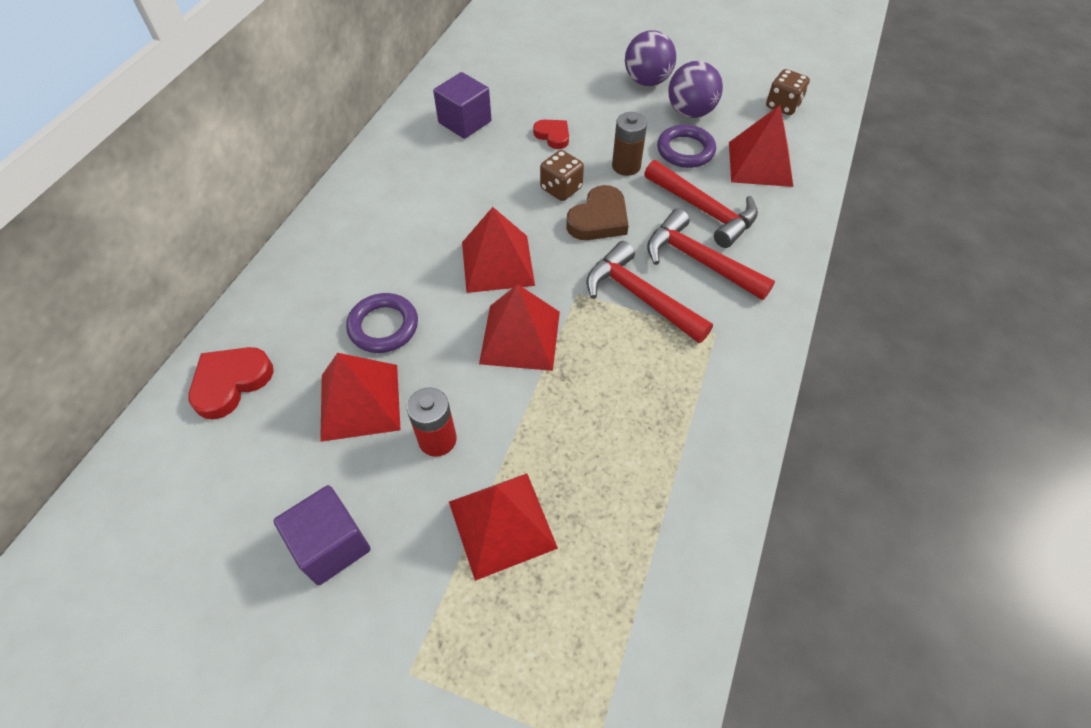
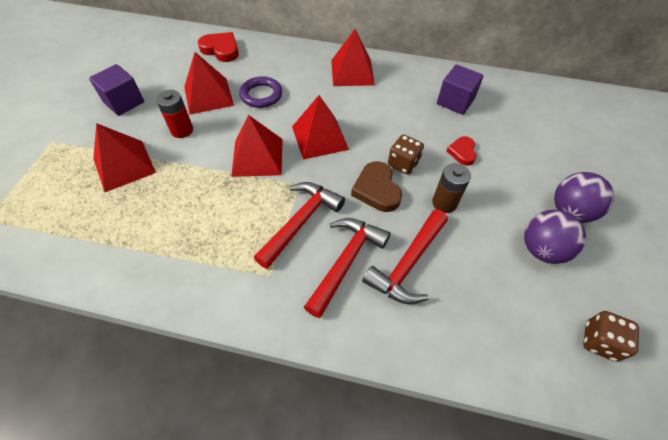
camera: 80 degrees right, 0 degrees up
(553, 135) = (462, 152): red heart -> red heart turned 150 degrees clockwise
(599, 219) = (376, 189): brown heart -> brown heart turned 45 degrees clockwise
(685, 150) = (483, 247): purple ring -> none
(760, 164) = (490, 314): red pyramid -> red pyramid (352, 72)

